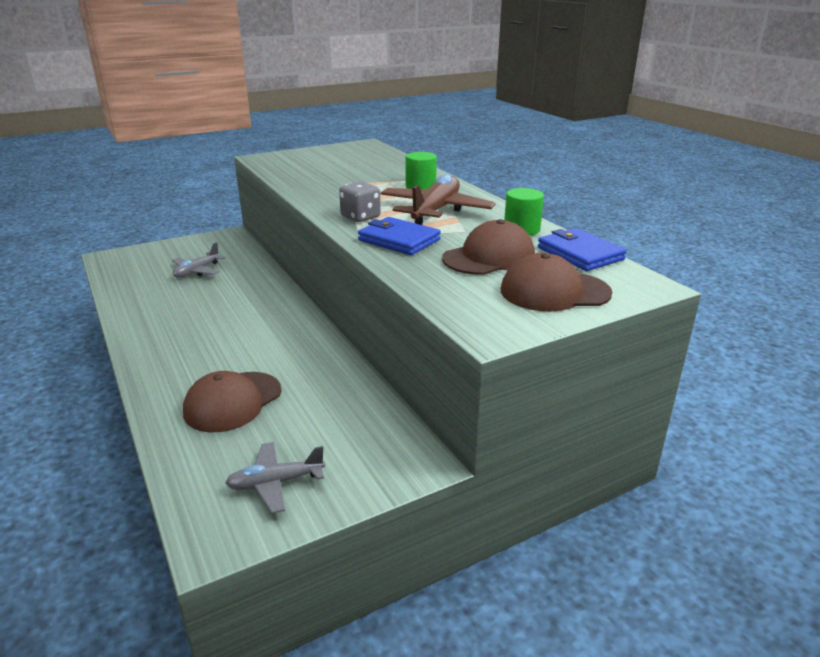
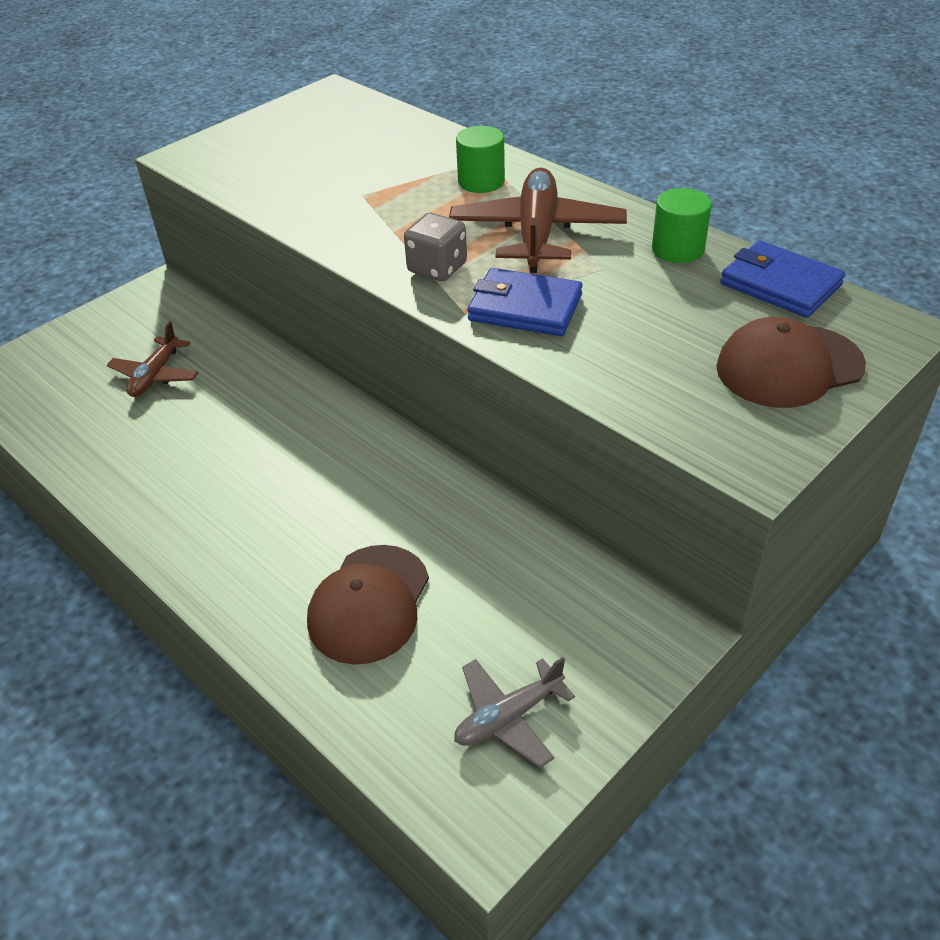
camera: 15 degrees left, 15 degrees up
(197, 271) = (155, 375): grey plane -> brown plane
(489, 257) = (668, 317): brown cap -> none

